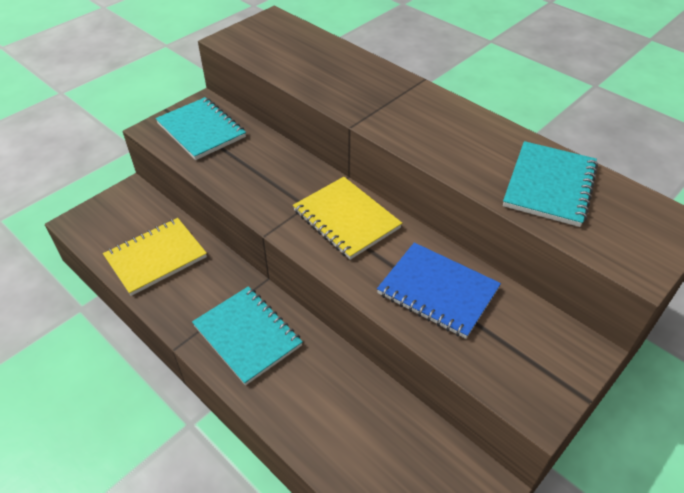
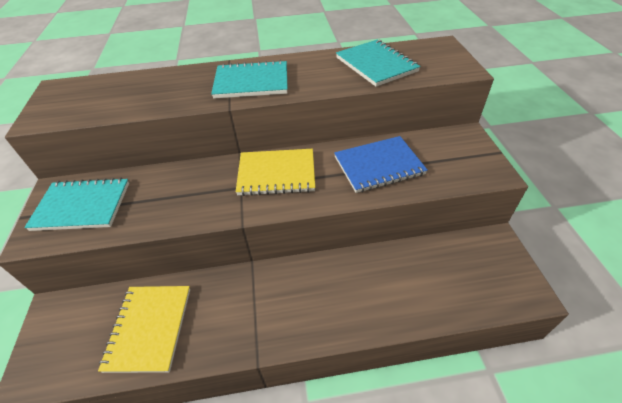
camera: 50 degrees left, 0 degrees up
(247, 336) = (291, 303): turquoise notebook -> turquoise notebook (251, 82)

